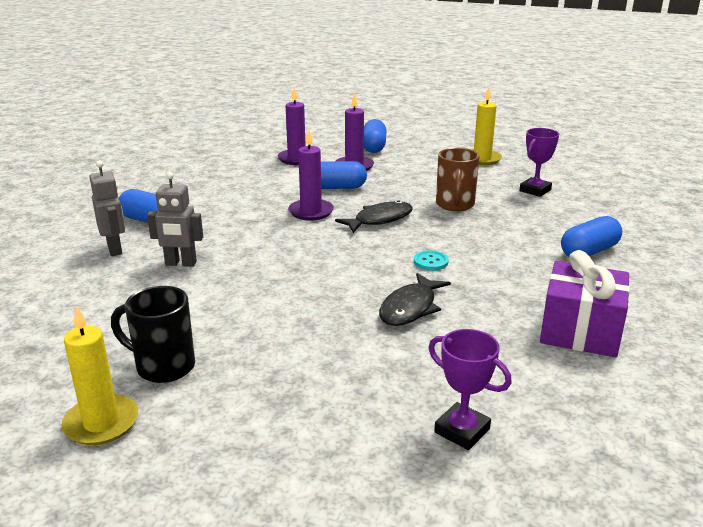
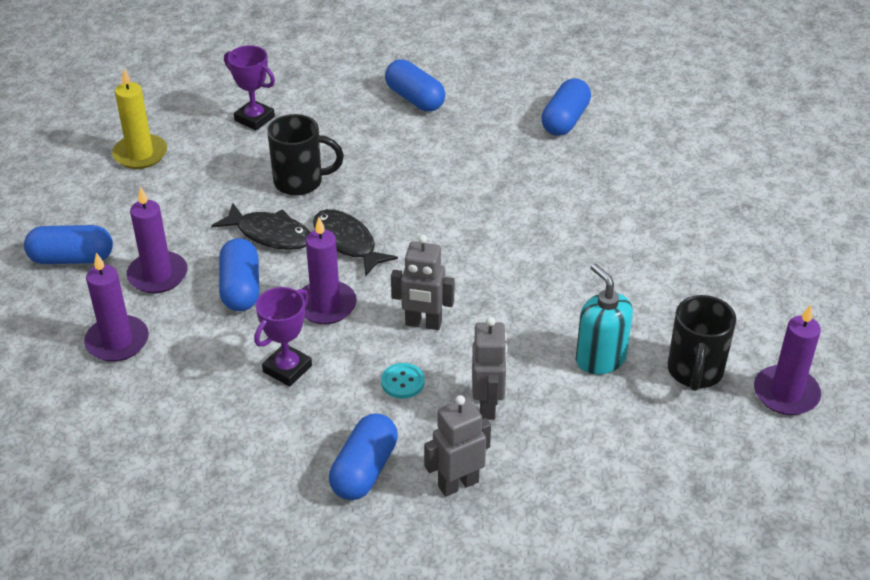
camera: 95 degrees left, 15 degrees up
(101, 423) = (786, 393): yellow candle -> purple candle
(206, 316) = (600, 359): none -> turquoise soap dispenser
(279, 244) = (423, 324): none -> grey robot
(410, 308) = (550, 215): black fish -> black fish (270, 234)
(430, 262) = (452, 202): turquoise button -> turquoise button (402, 382)
(455, 205) = (300, 182): brown mug -> black mug
(462, 430) = (717, 188): purple trophy -> purple trophy (287, 369)
(580, 331) = (565, 120): purple gift -> blue capsule

